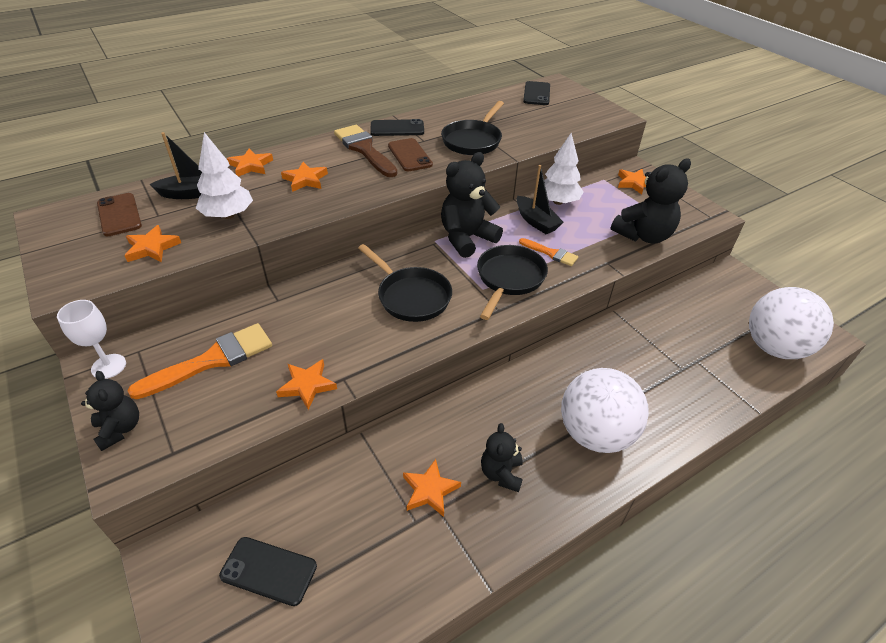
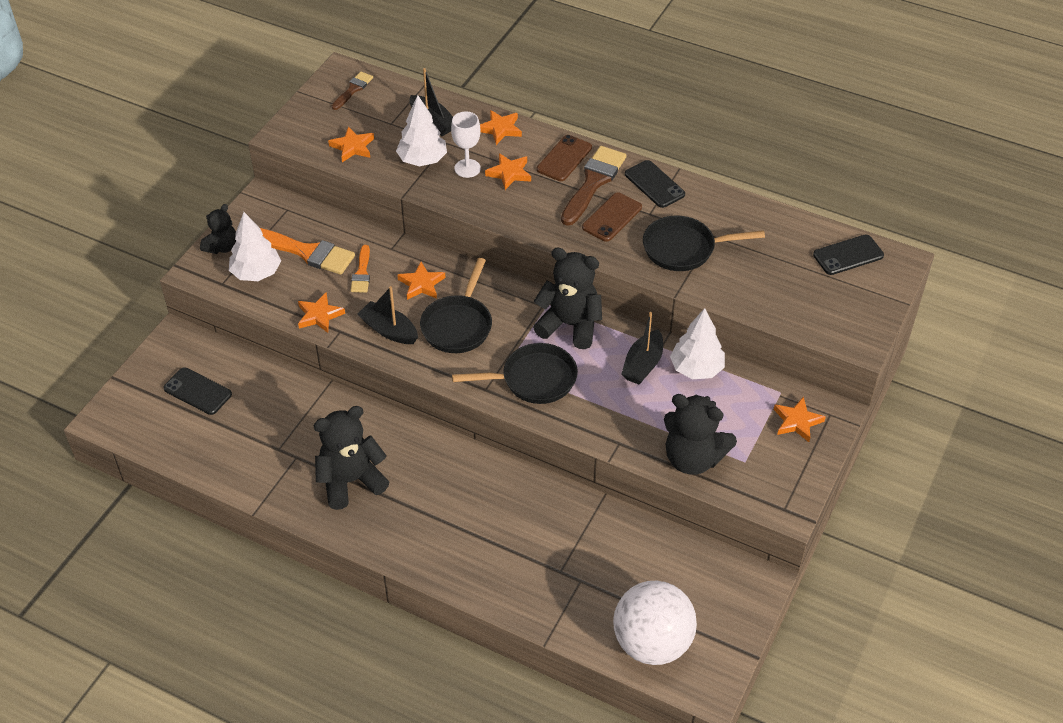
camera: 60 degrees right, 5 degrees up
(81, 219) = (353, 90): none -> brown brush
(108, 366) = (264, 205): white goblet -> white goblet (467, 168)
(119, 215) = (374, 104): brown phone -> brown phone (564, 158)
(193, 414) = (256, 273): none -> white tree
(269, 571) = (197, 391): black phone -> black phone turned 45 degrees counterclockwise
(375, 342) = (389, 330): none -> black boat
(430, 490) = (308, 445): orange star -> orange star (421, 284)
(501, 473) = (351, 481): black teddy bear -> black teddy bear, size x1.70
(551, 253) = (598, 395): orange brush -> orange brush (362, 273)
(595, 434) = (432, 528): white ball -> none

